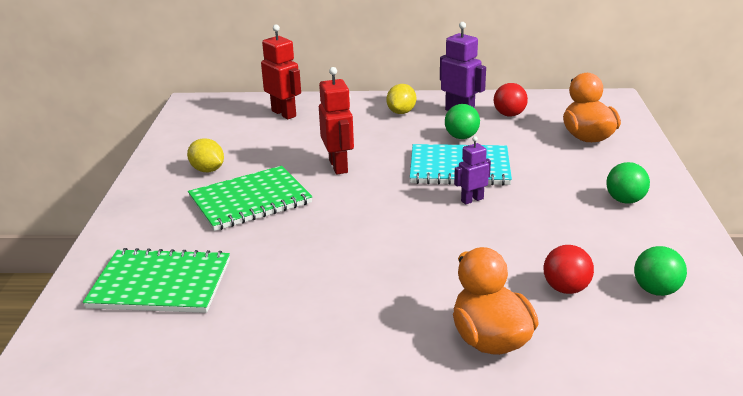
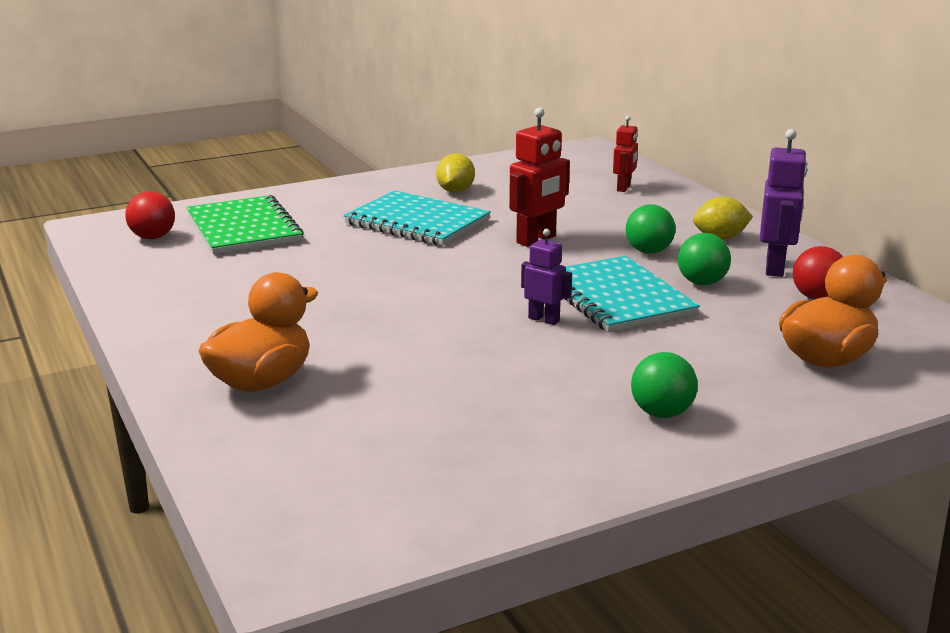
camera: 60 degrees right, 5 degrees down
(250, 200) = (417, 222): green notebook -> turquoise notebook
(284, 113) = (624, 188): red robot -> red robot, size x0.62
(566, 288) = (395, 406): red ball -> red ball (153, 237)
(656, 290) = (442, 464): green ball -> green ball (648, 251)

